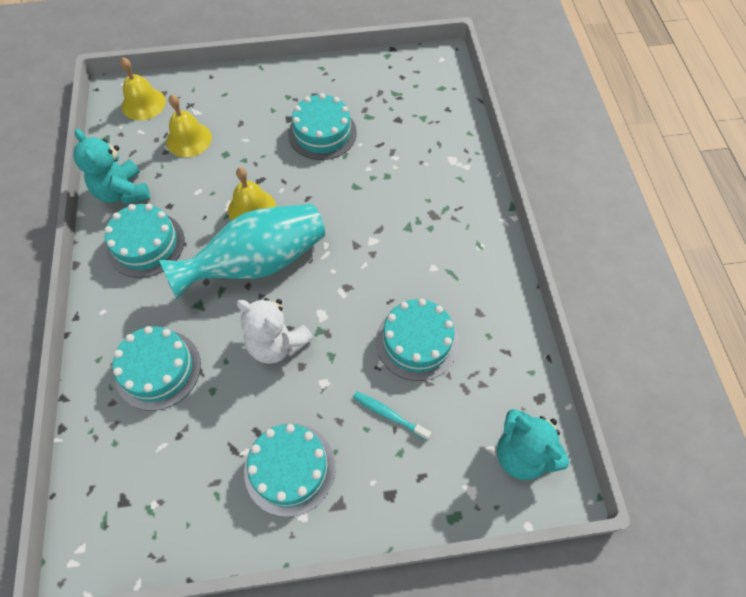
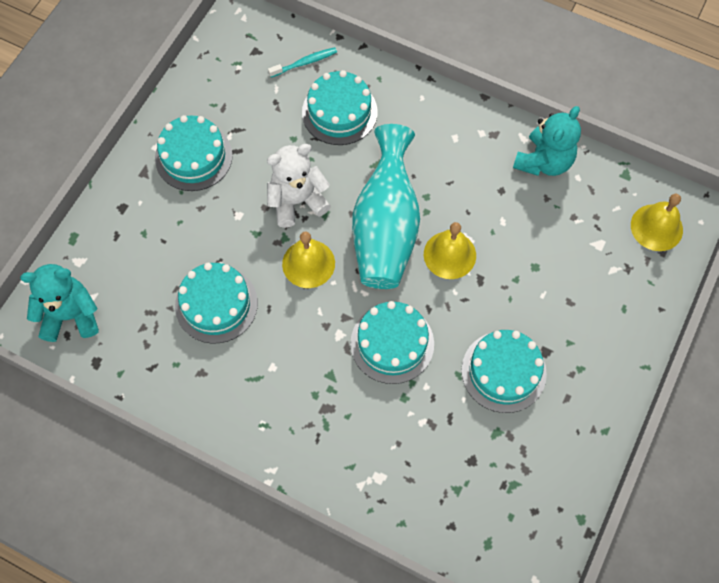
camera: 125 degrees right, 5 degrees up
(123, 192) = (543, 161): turquoise teddy bear -> turquoise teddy bear turned 120 degrees clockwise
(146, 244) = (469, 154): turquoise cake -> turquoise cake (392, 343)
(189, 139) = (577, 244): yellow bell -> yellow bell (308, 263)
(389, 415) = (176, 244): turquoise toothbrush -> turquoise toothbrush (304, 63)

